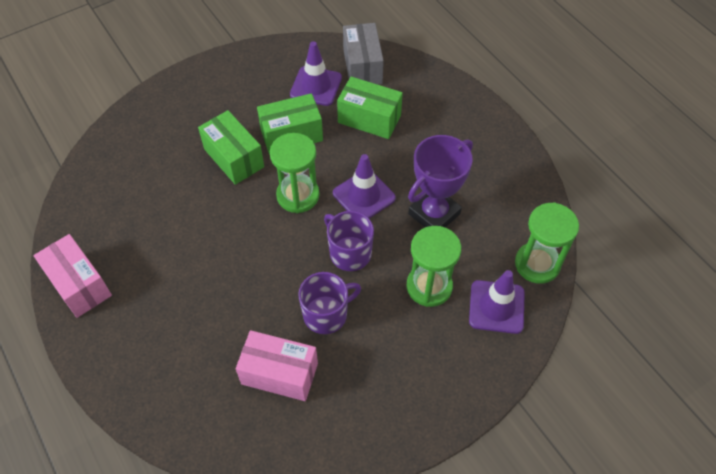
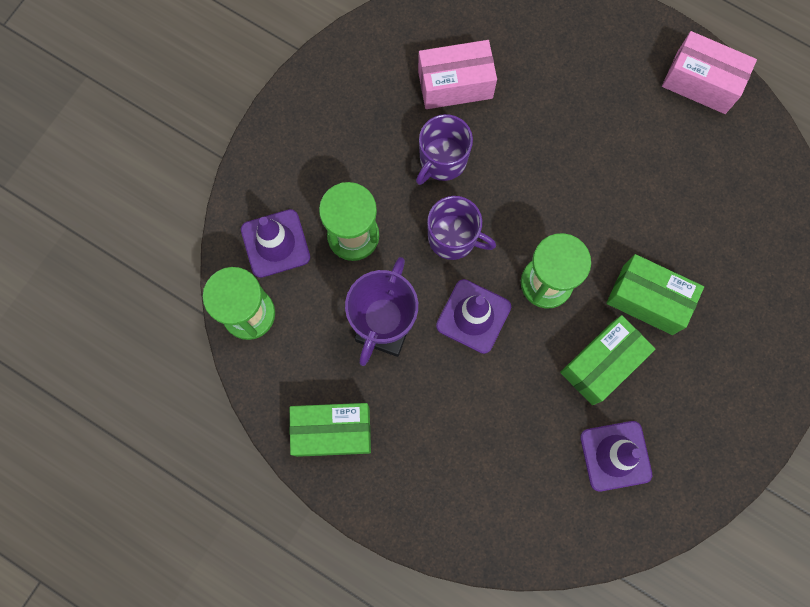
camera: 155 degrees right, 20 degrees up
(362, 66) = (574, 520): grey box -> none
(369, 119) = (522, 433): green box -> green box (333, 431)

